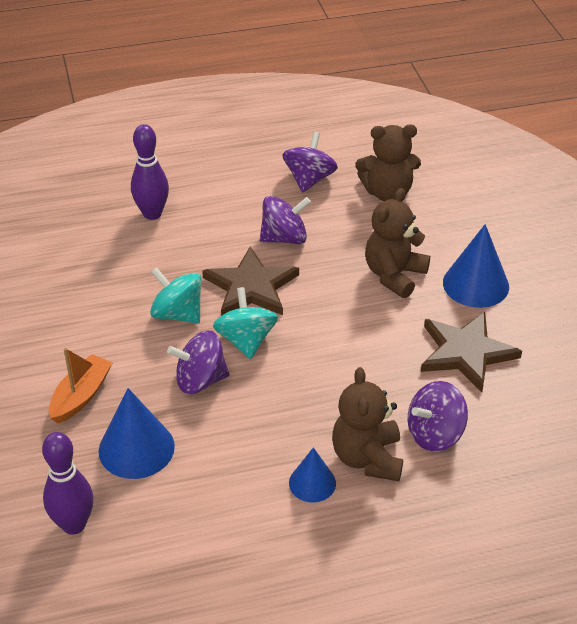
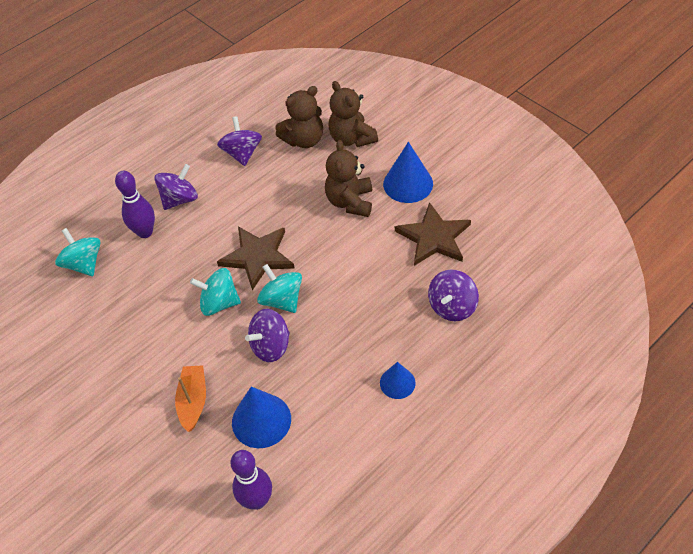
camera: 25 degrees left, 10 degrees up
(70, 218) = (84, 264): none -> turquoise spinning top
(284, 238) = (255, 208): purple spinning top -> purple spinning top (180, 199)
(367, 458) = (421, 346): brown teddy bear -> brown teddy bear (352, 138)

